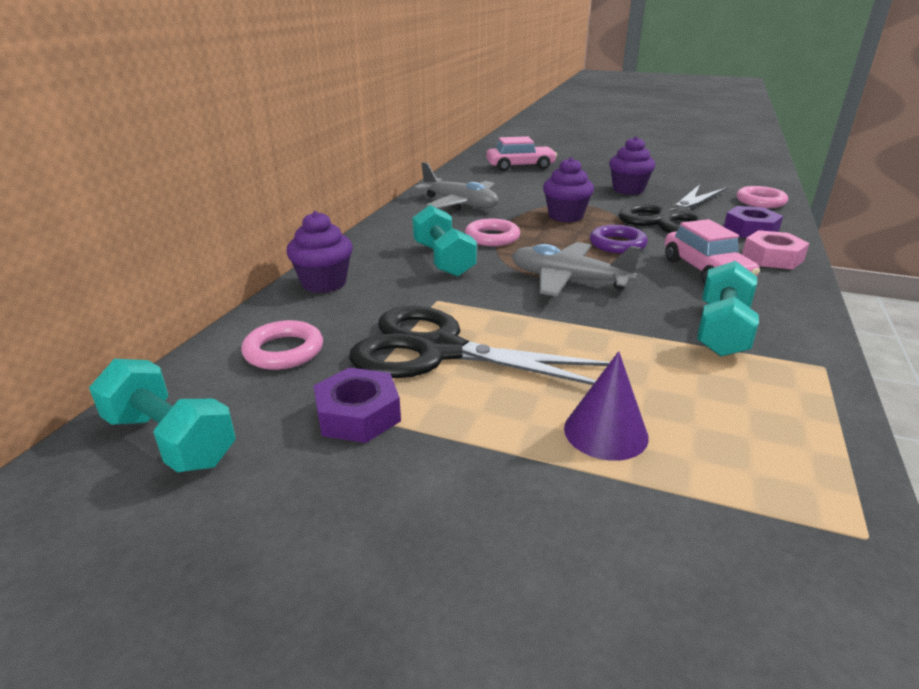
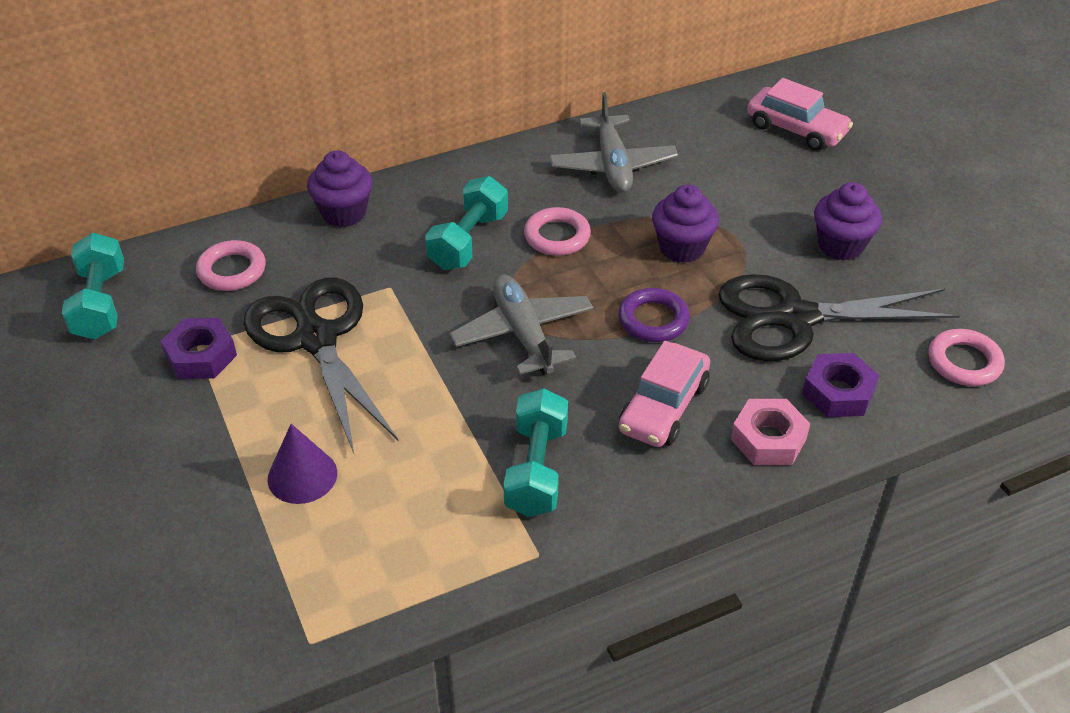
camera: 45 degrees right, 15 degrees up
(722, 330) = (536, 469): turquoise dumbbell -> turquoise dumbbell turned 60 degrees counterclockwise

